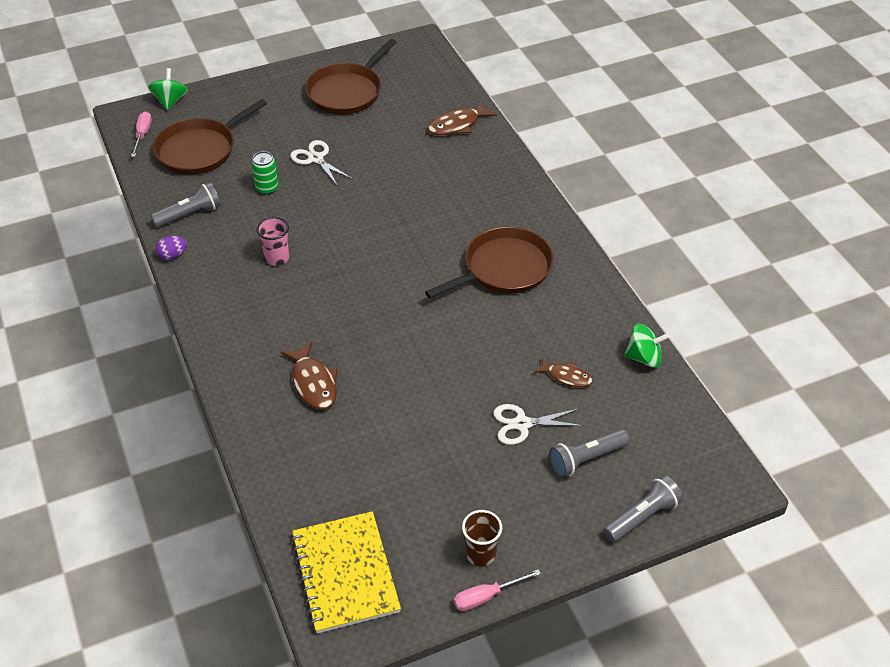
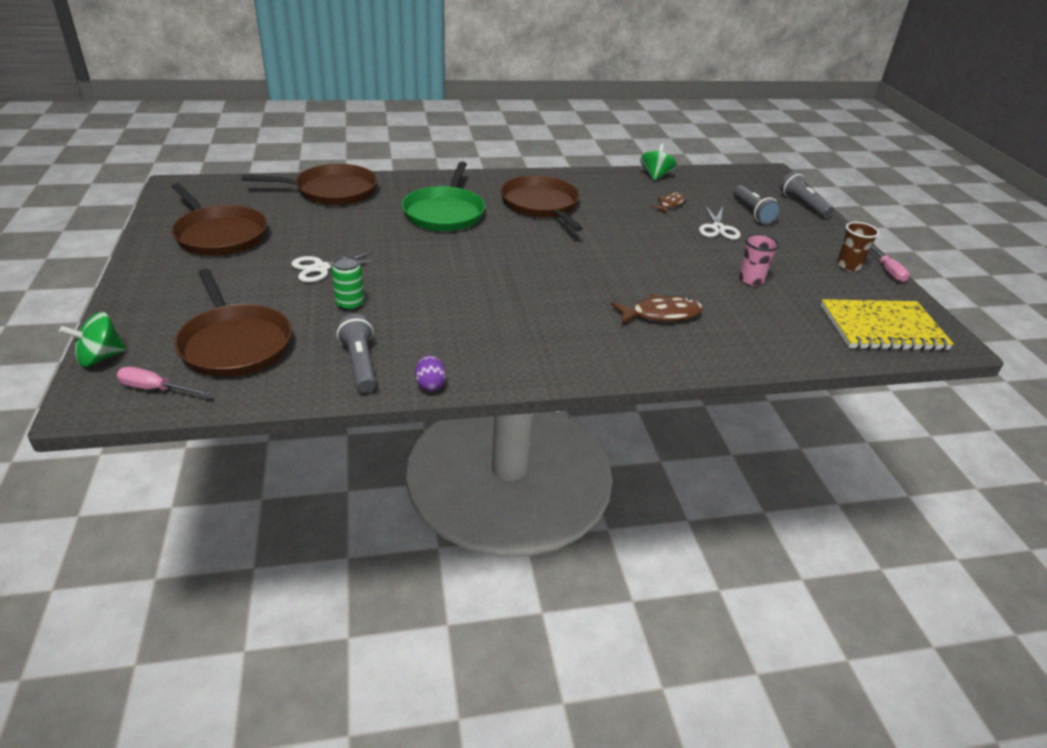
camera: 80 degrees left, 10 degrees down
(170, 101) = (100, 357): green spinning top -> green spinning top turned 45 degrees counterclockwise
(277, 258) = (472, 312): pink cup -> pink cup (751, 280)
(450, 204) = (444, 213): none -> green pan
(457, 125) = (331, 191): brown fish -> brown pan

